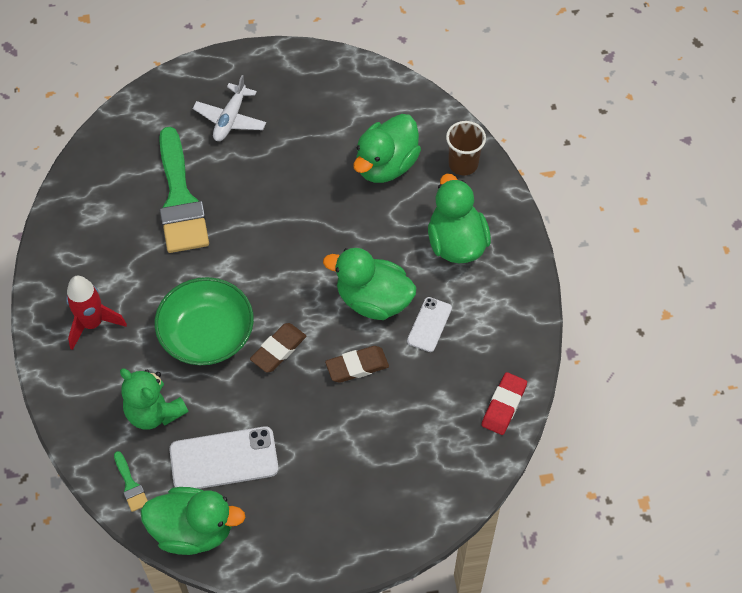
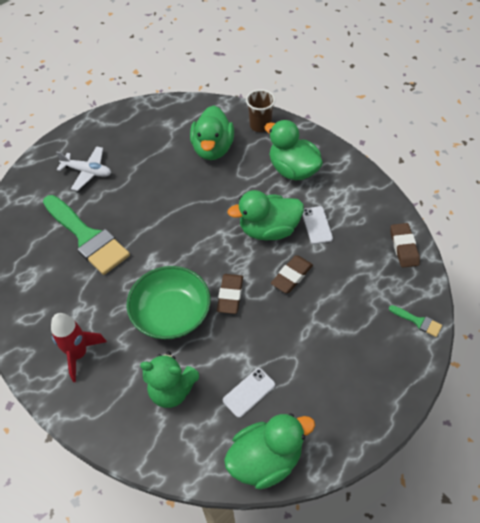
camera: 30 degrees left, 5 degrees down
(130, 485) = (192, 456): green brush -> green brush (418, 321)
(224, 459) = (249, 392): white phone -> white phone, size x0.57
(230, 119) = (87, 172): white plane -> white plane turned 60 degrees counterclockwise
(504, 405) = (403, 247): red eraser -> brown eraser

